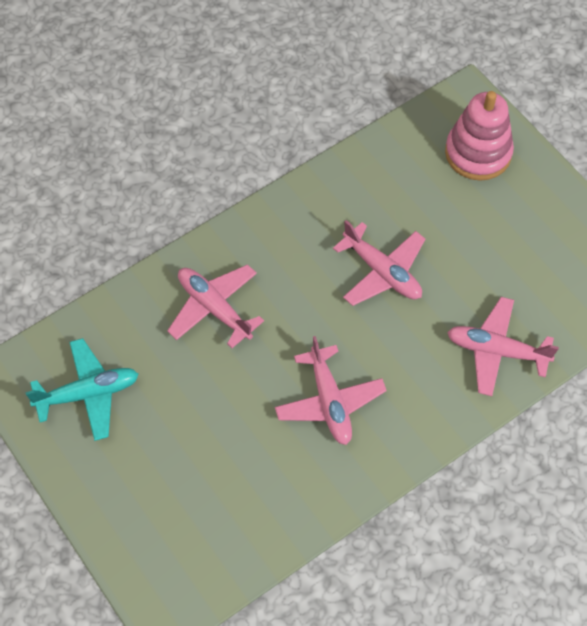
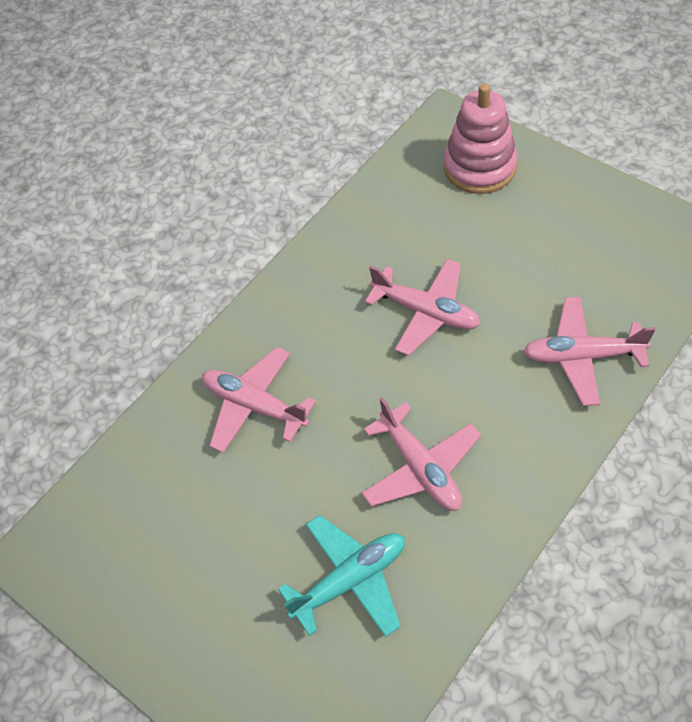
camera: 10 degrees left, 5 degrees down
(88, 394) = (138, 546): turquoise plane -> turquoise plane (350, 580)

